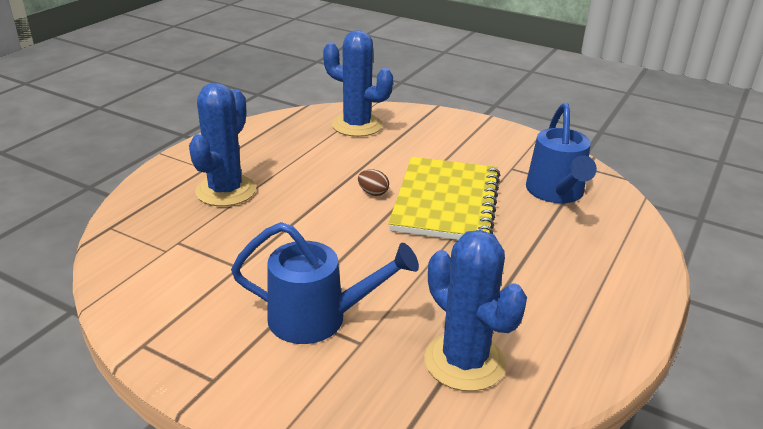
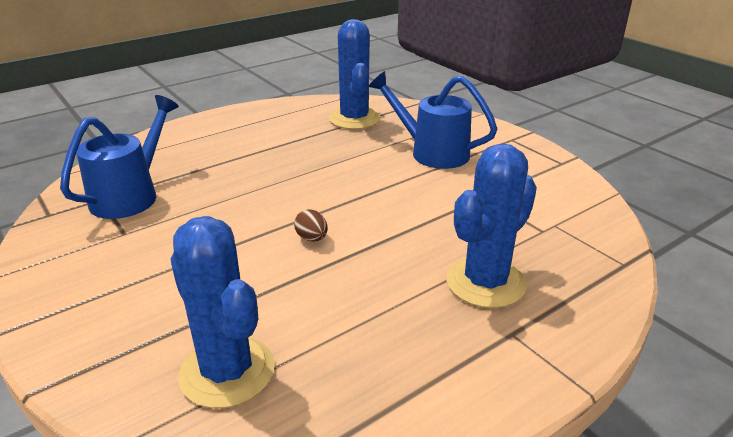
camera: 155 degrees left, 0 degrees up
(446, 202) = (248, 211): yellow notebook -> none

